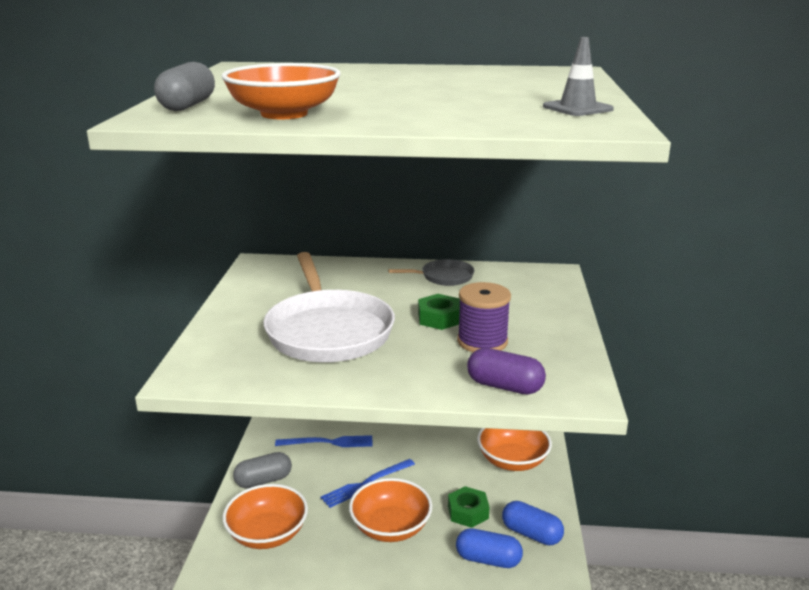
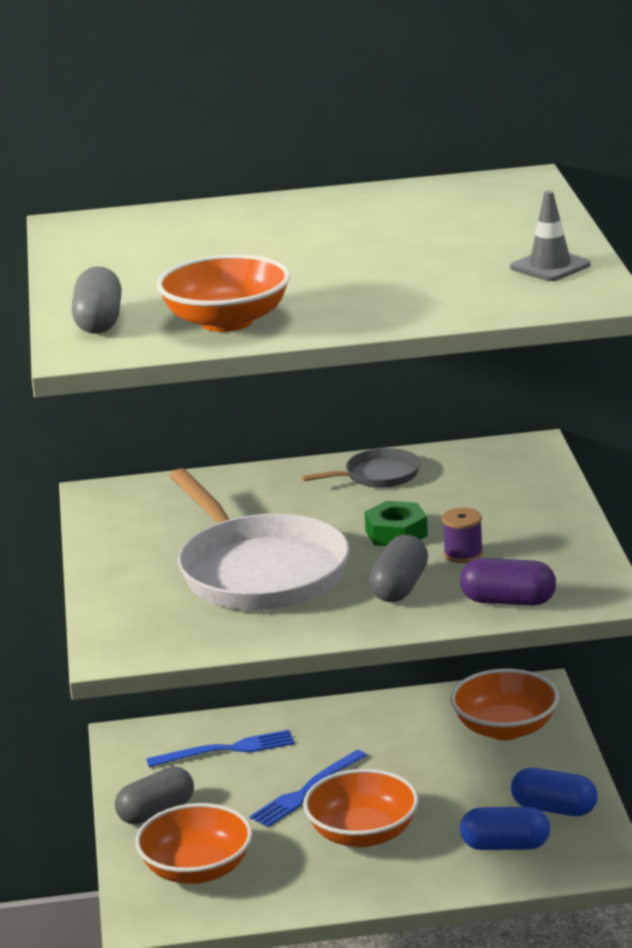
camera: 10 degrees left, 0 degrees up
(424, 360) = (400, 587): none -> grey capsule
(468, 512) = (462, 799): green nut -> none
(482, 341) = (463, 554): purple spool -> purple spool, size x0.60

